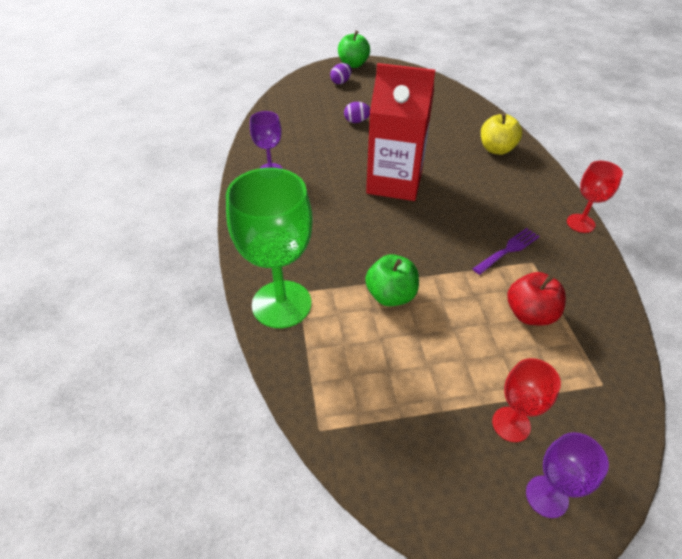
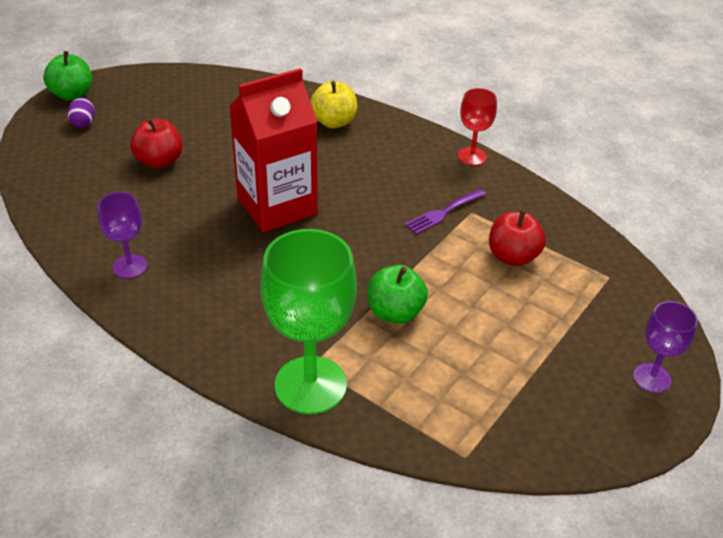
camera: 45 degrees left, 5 degrees down
(356, 121) = (159, 161): purple egg -> red apple
(508, 250) = (443, 213): purple fork -> purple fork turned 135 degrees counterclockwise
(511, 424) = (584, 347): red goblet -> none

